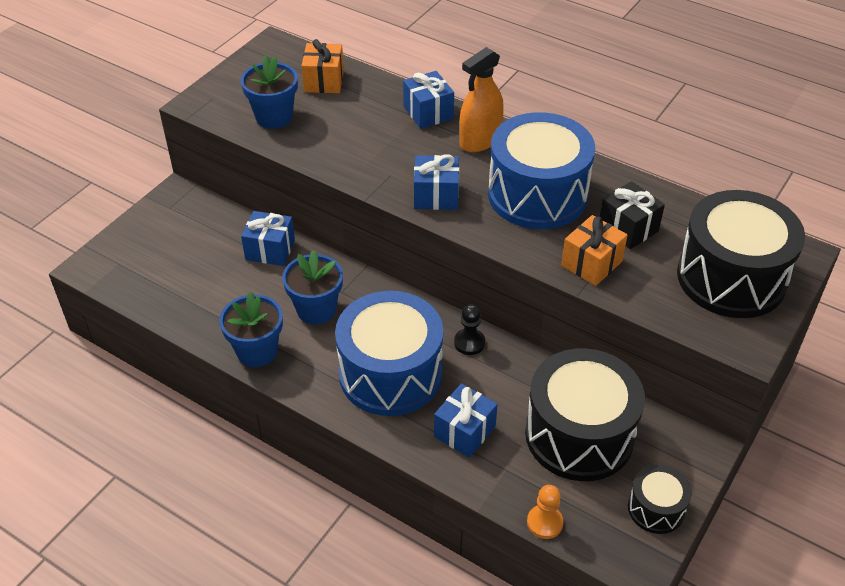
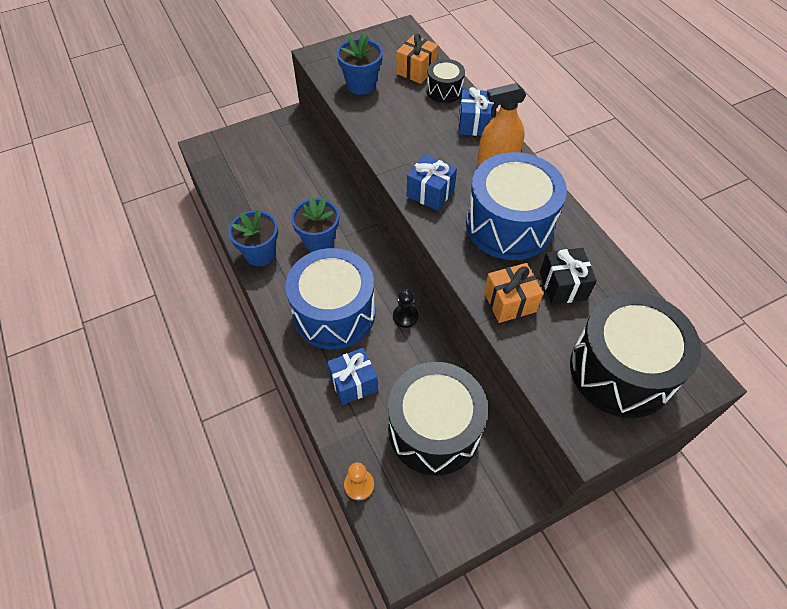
camera: 30 degrees right, 10 degrees up
(270, 250) = (320, 184): blue gift -> none
(656, 508) = (449, 522): black drum -> black drum (444, 90)

